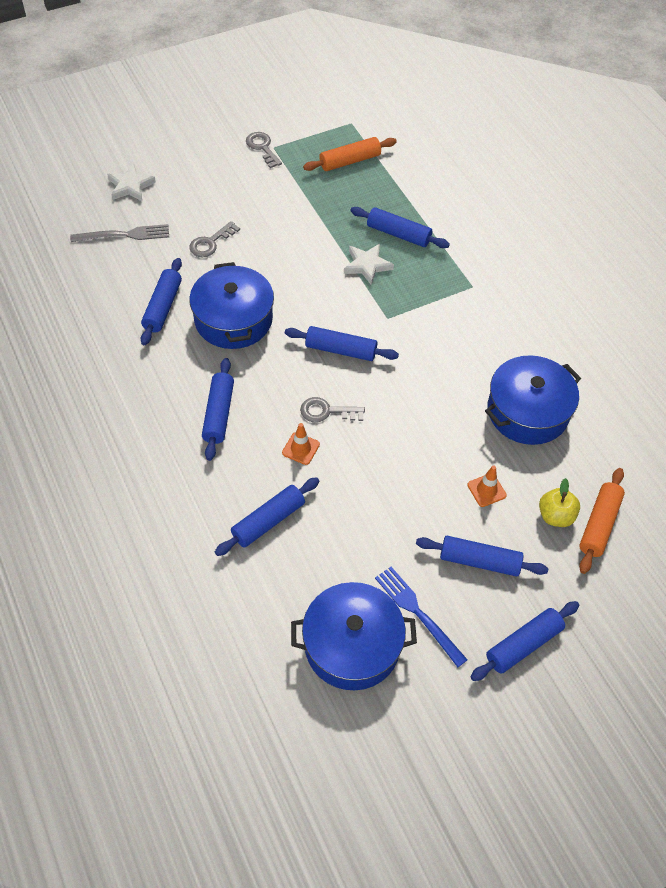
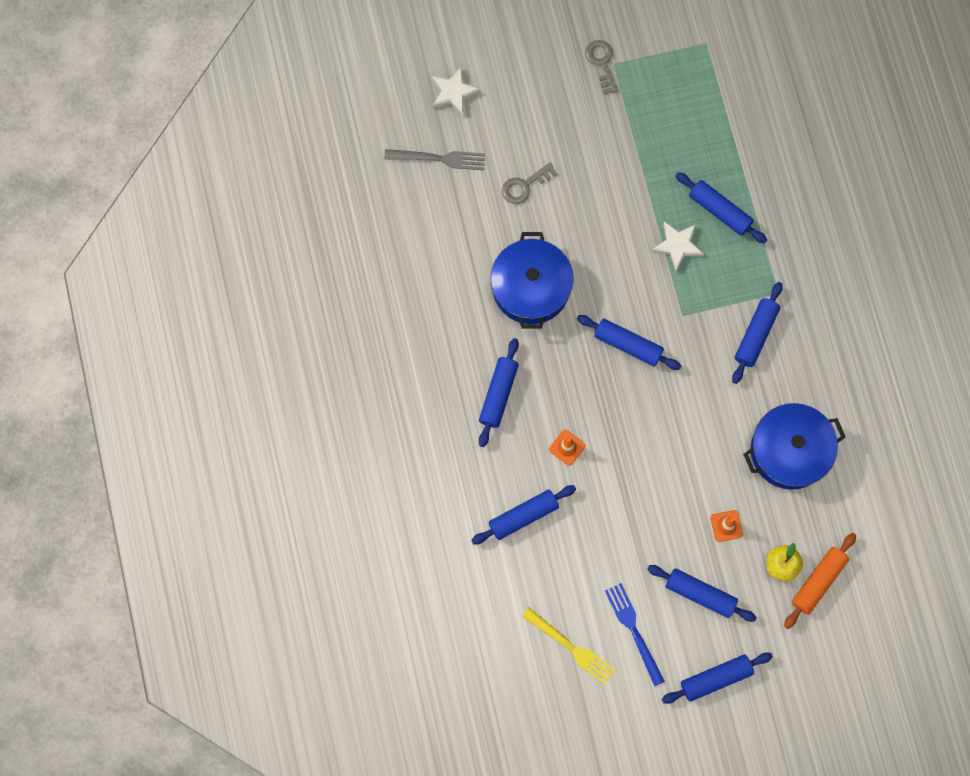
camera: 15 degrees right, 20 degrees up
(162, 307) = (464, 259): blue rolling pin -> blue rolling pin (755, 335)
(327, 411) = (599, 412): grey key -> none
(350, 161) = (692, 99): orange rolling pin -> none
(352, 645) = (571, 647): blue pot -> yellow fork

